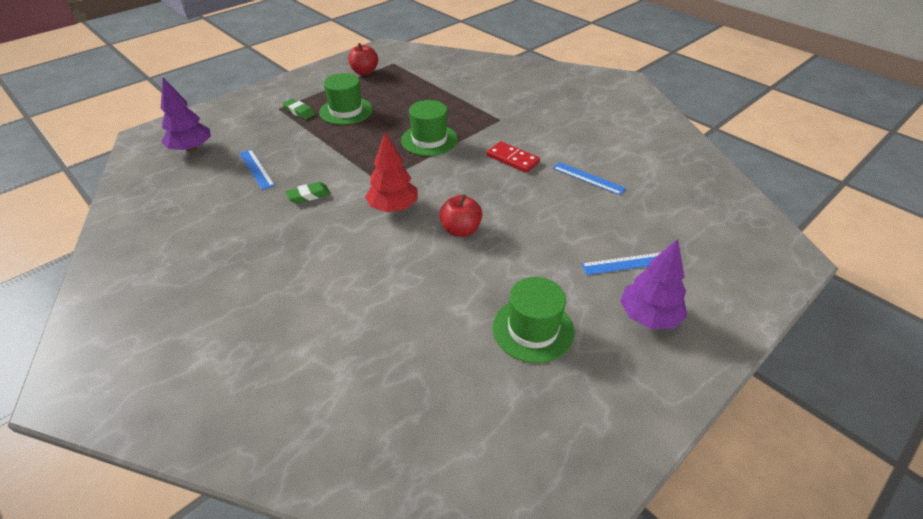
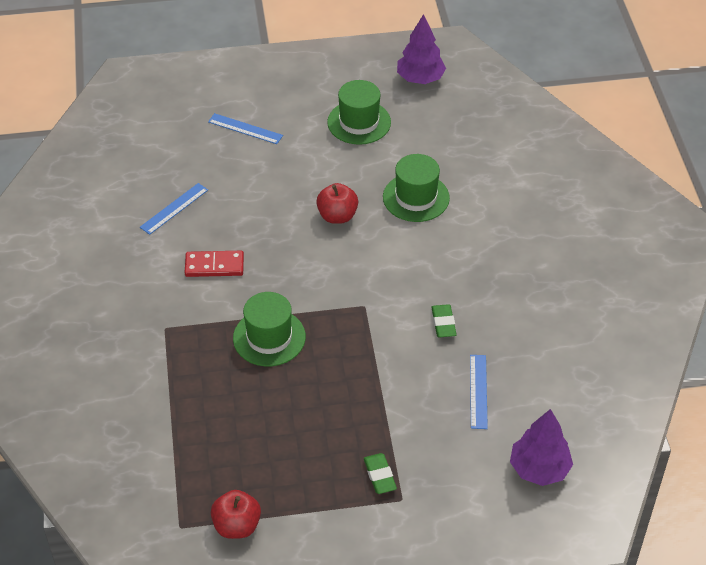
camera: 145 degrees left, 5 degrees up
(308, 195) = (443, 323): green eraser -> green eraser turned 75 degrees clockwise
(346, 111) = (322, 444): green hat -> green hat (416, 197)
(393, 207) = (375, 268): red tree -> none
(512, 159) = (214, 266): red domino -> red domino turned 75 degrees counterclockwise
(588, 178) = (174, 208): blue ruler -> blue ruler turned 60 degrees clockwise
(648, 317) = (276, 93): purple tree -> purple tree (420, 78)

